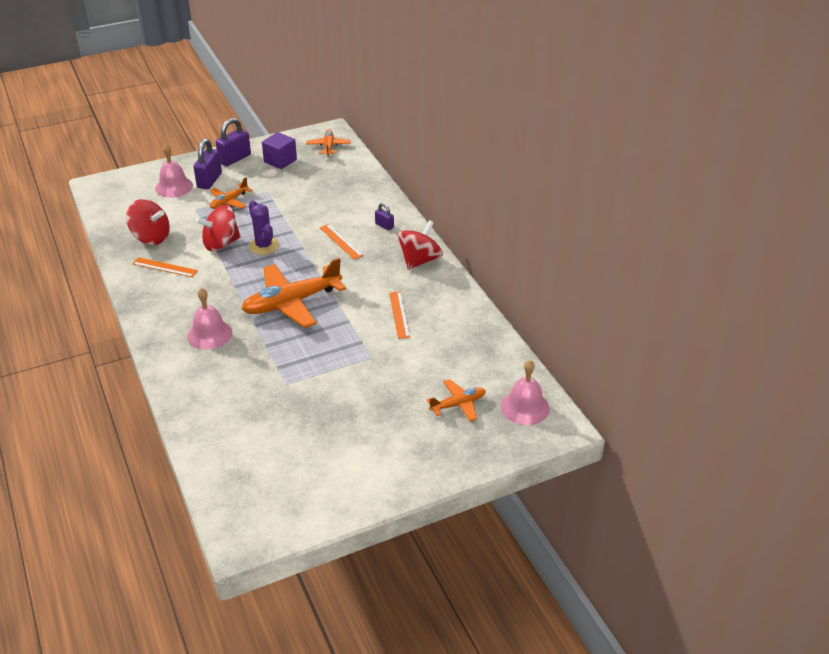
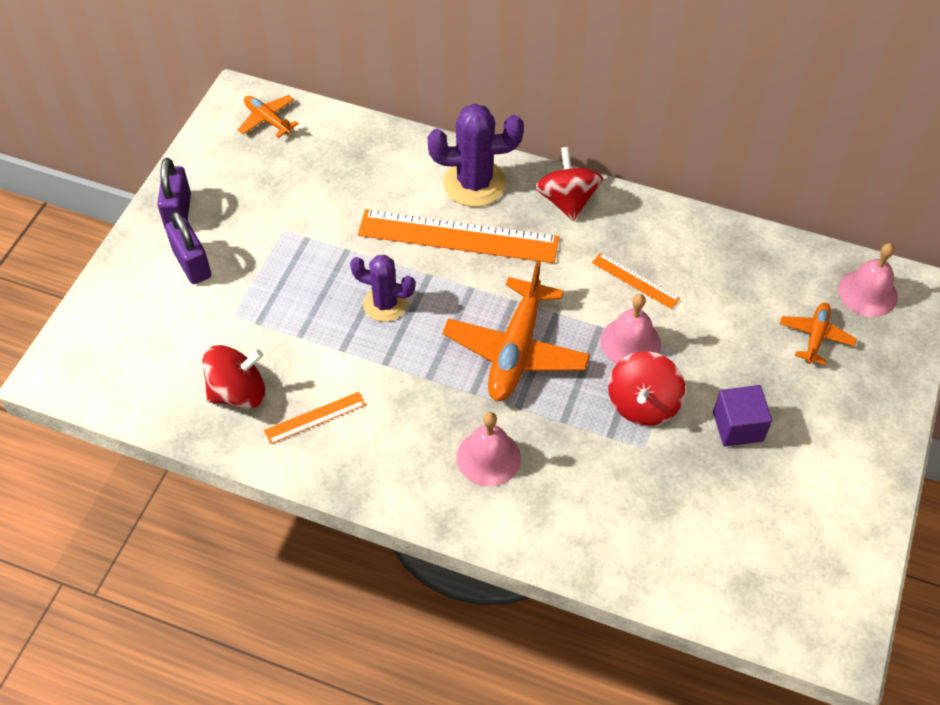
camera: 45 degrees left, 15 degrees up
(174, 187) = (160, 304): pink bell -> pink bell (630, 342)
(221, 244) = (333, 338): red spinning top -> red spinning top (642, 404)
(229, 201) = (260, 276): orange plane -> none
(280, 161) = (238, 178): purple cube -> purple cube (738, 426)
(340, 241) = (458, 237): orange ruler -> orange ruler, size x2.15
(384, 225) = (474, 183): purple padlock -> purple cactus

